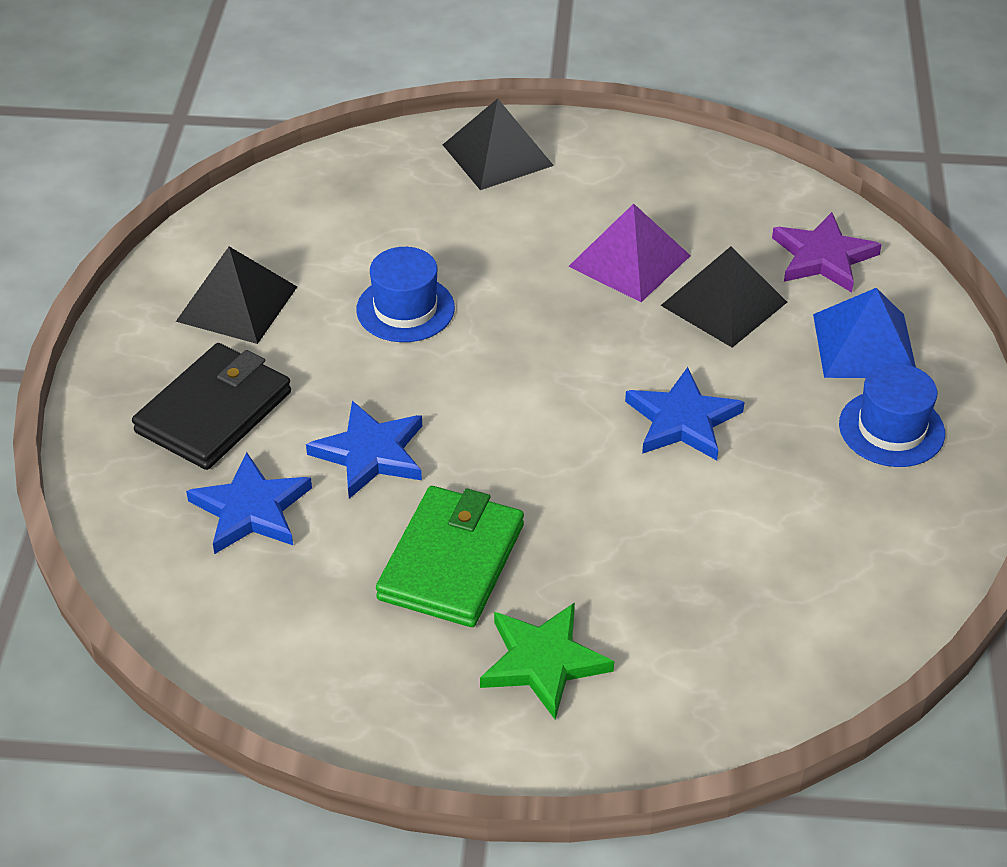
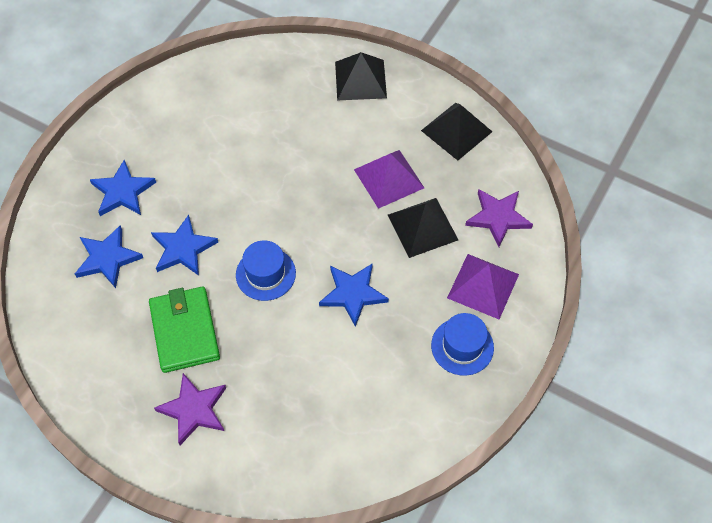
camera: 25 degrees right, 15 degrees up
(214, 412) = (123, 192): black wallet -> blue star
(237, 303) = (171, 128): black pyramid -> black pyramid (456, 131)
(405, 309) = (252, 164): blue hat -> blue hat (265, 274)
(452, 561) = (185, 331): green wallet -> green wallet turned 60 degrees counterclockwise
(543, 661) = (194, 410): green star -> purple star
(864, 345) = (483, 286): blue pyramid -> purple pyramid

